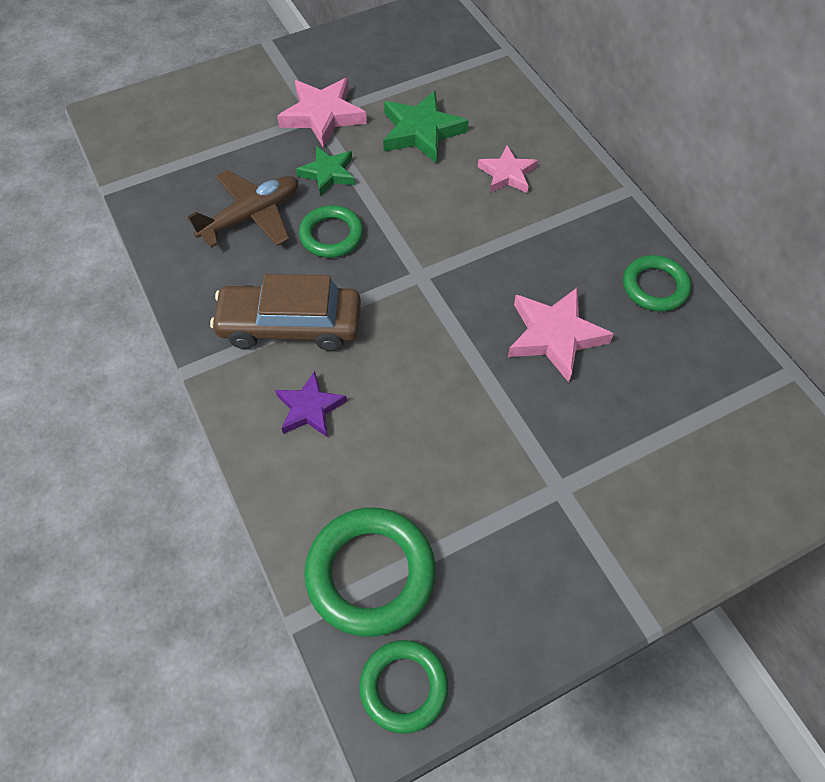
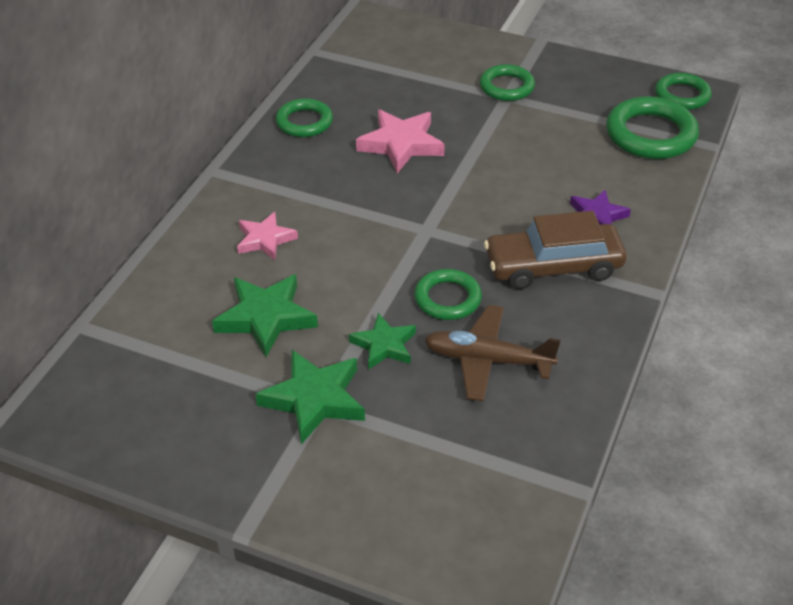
camera: 130 degrees left, 15 degrees down
(290, 325) = (553, 266): brown car -> brown car turned 120 degrees clockwise
(323, 115) = (314, 399): pink star -> green star
(578, 503) = (506, 87): none -> green ring

